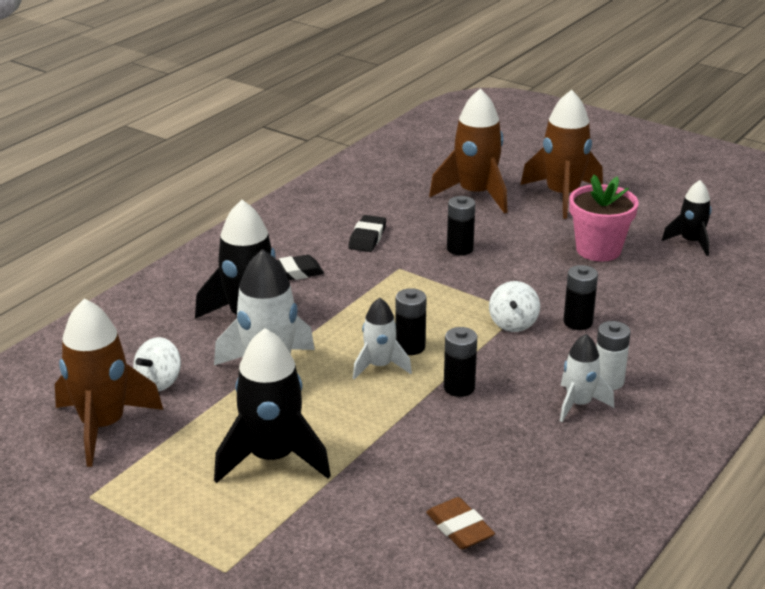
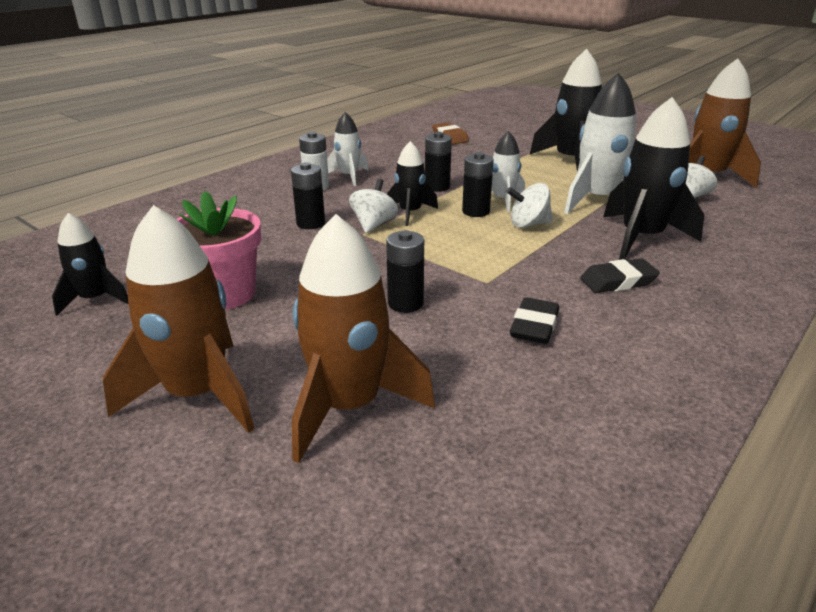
camera: 175 degrees left, 0 degrees up
(355, 331) = (528, 224): none -> white spinning top
(480, 341) = (410, 213): none -> black rocket

